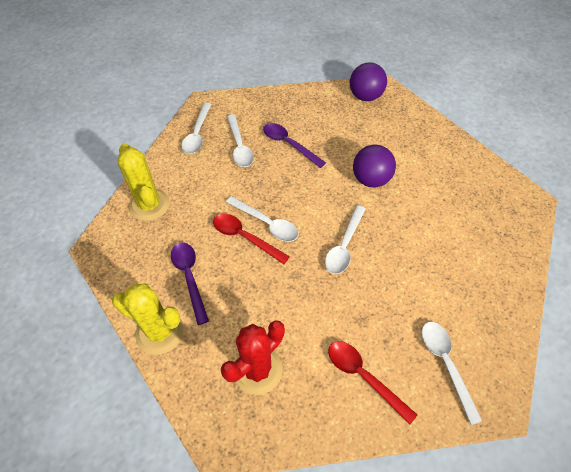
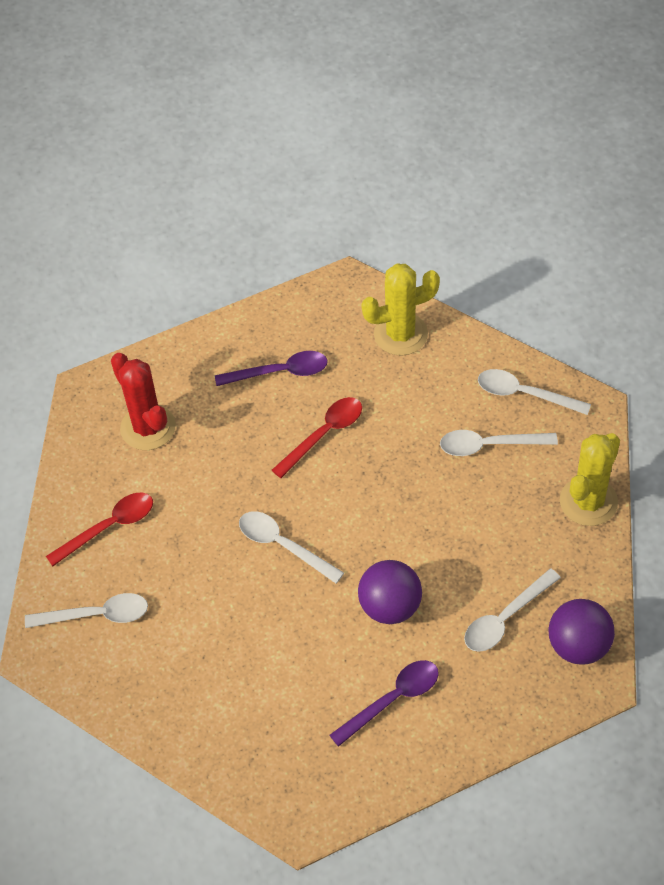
camera: 105 degrees right, 0 degrees up
(160, 332) = (218, 341): yellow cactus -> yellow cactus (588, 501)
(267, 223) = (340, 461): white spoon -> white spoon (505, 618)
(289, 144) = (482, 510): purple spoon -> purple spoon (392, 700)

